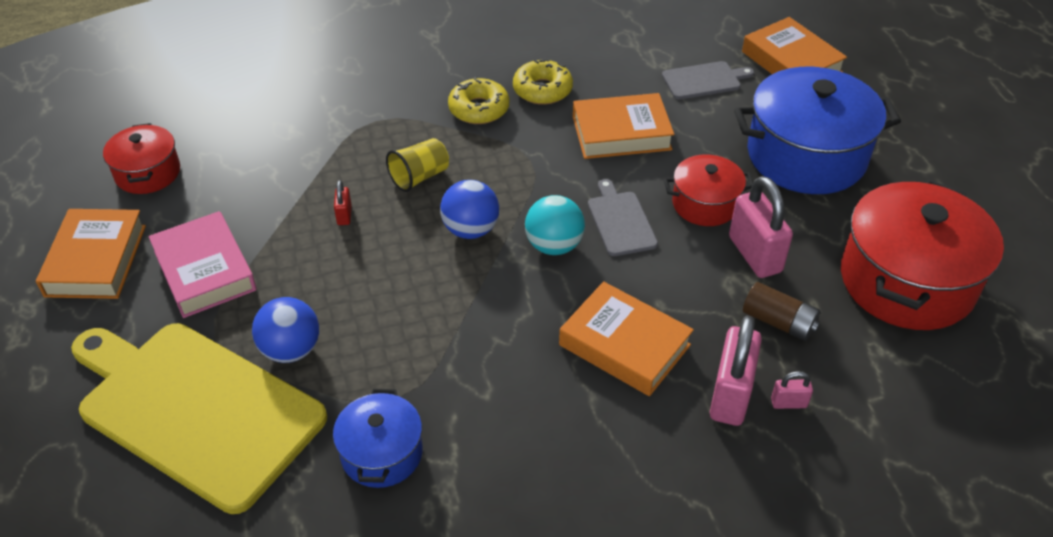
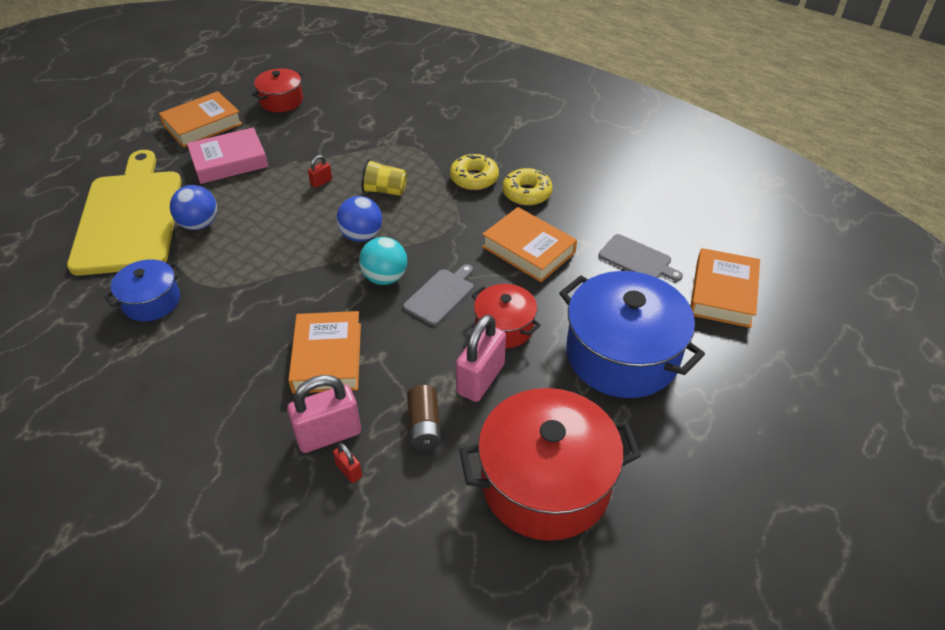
camera: 50 degrees right, 0 degrees up
(205, 271) = (229, 161): pink book -> pink book turned 45 degrees clockwise
(788, 403) = (349, 471): pink padlock -> red padlock

